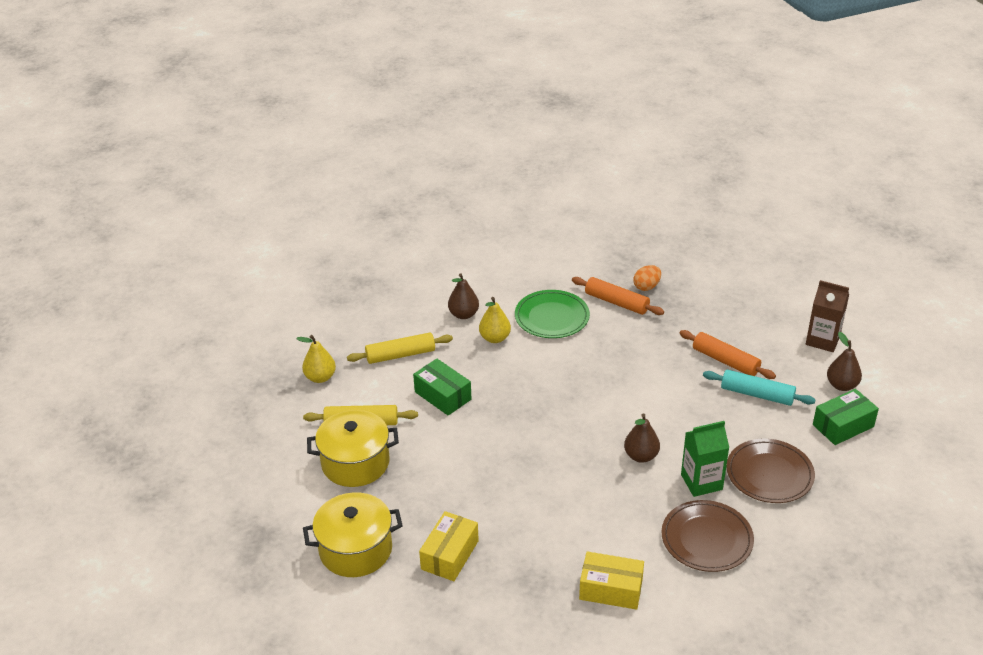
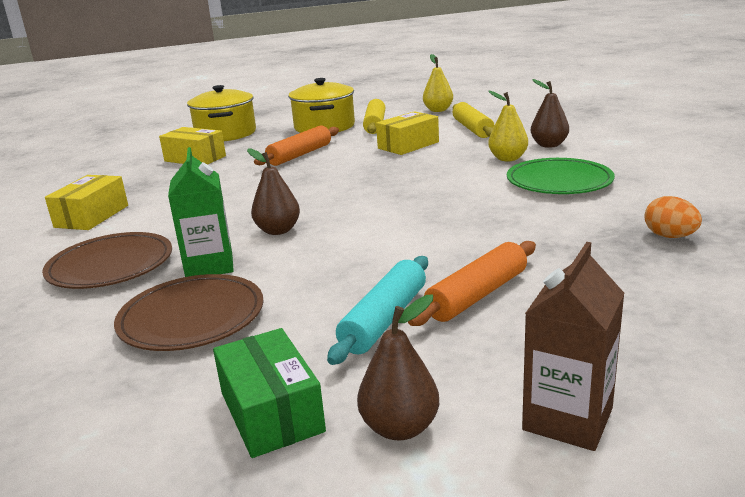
camera: 95 degrees right, 15 degrees down
(443, 395) = (408, 145): green box -> yellow box
(616, 302) = (613, 216): orange rolling pin -> orange rolling pin (300, 155)

